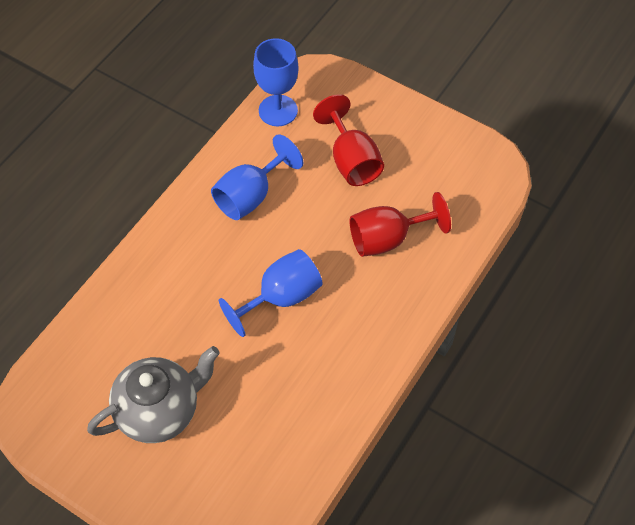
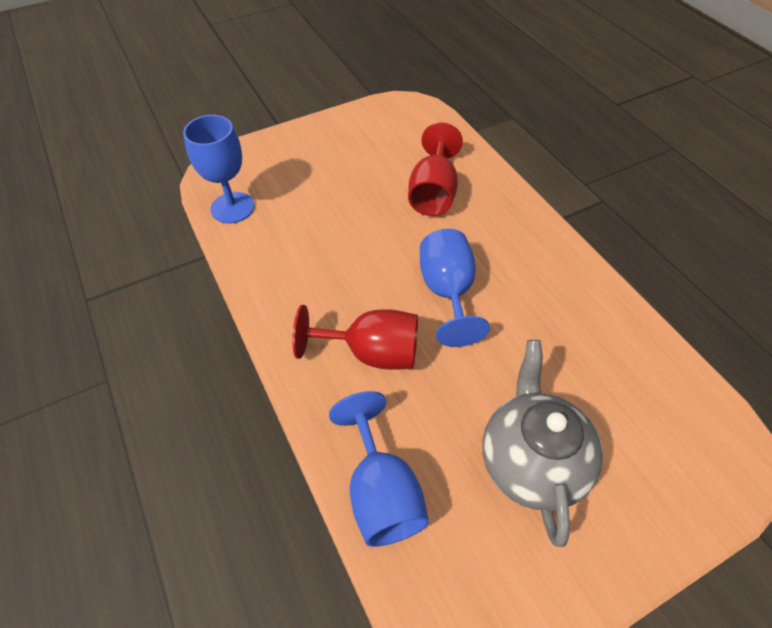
camera: 60 degrees left, 5 degrees down
(250, 196) = (312, 267): blue goblet -> blue goblet (381, 492)
(351, 161) = (333, 182): red goblet -> red goblet (372, 353)

